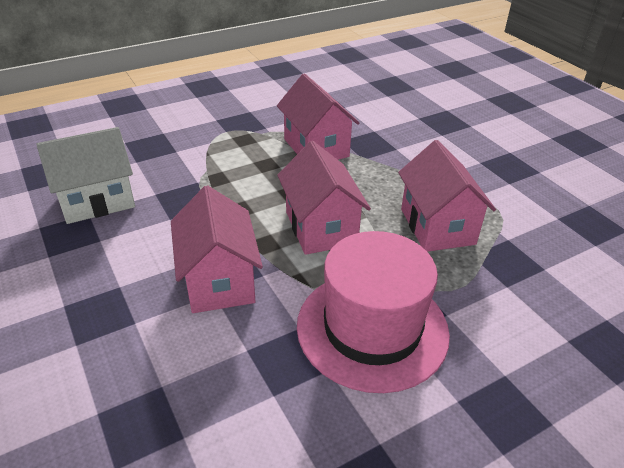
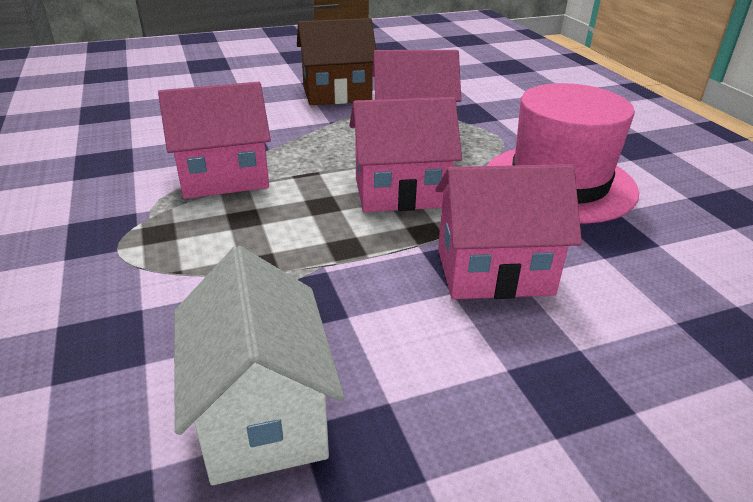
camera: 80 degrees left, 5 degrees down
(495, 175) = (337, 94): none -> brown house

